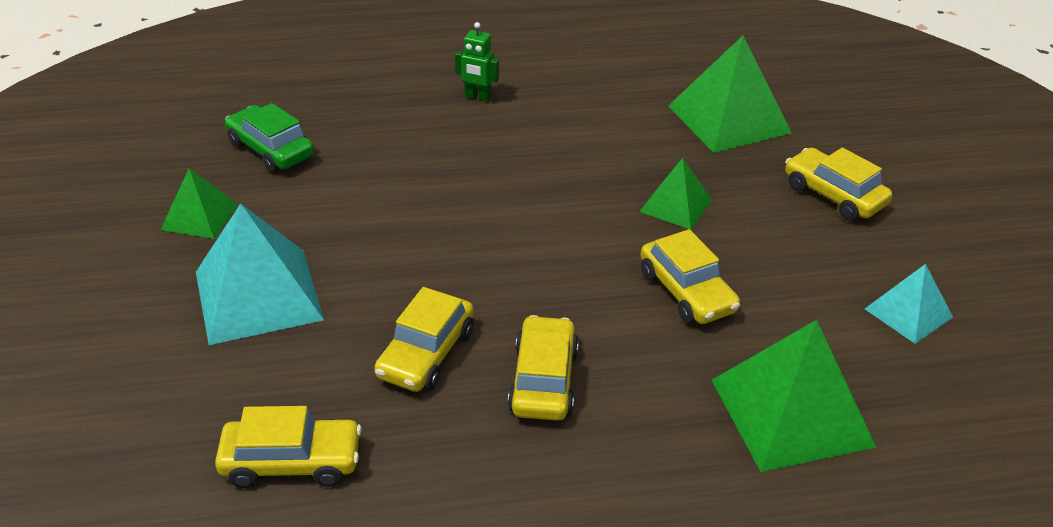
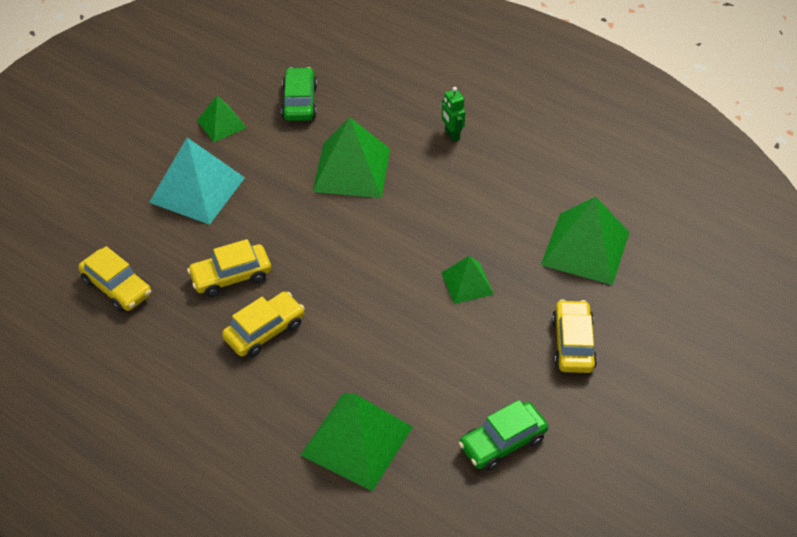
camera: 45 degrees right, 10 degrees up
(418, 178) = (351, 170): none -> green pyramid
(686, 292) = (398, 338): yellow car -> none
(908, 313) = (502, 442): turquoise pyramid -> green car

